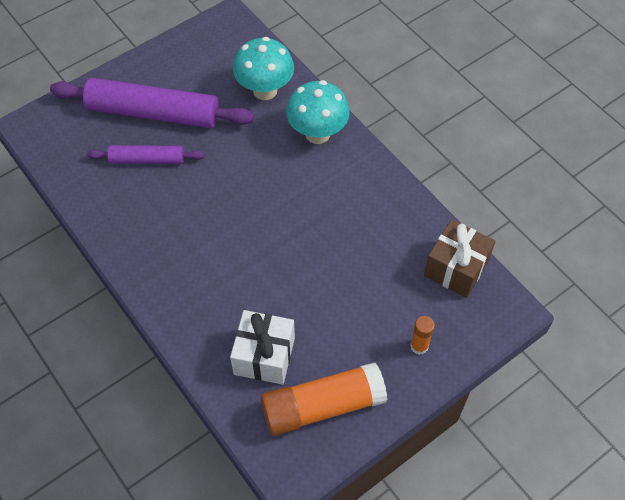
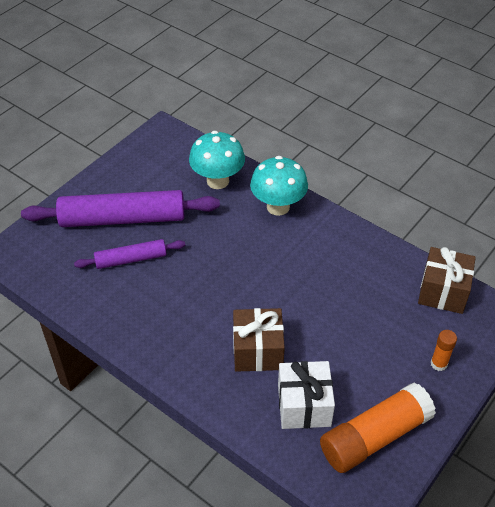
camera: 15 degrees left, 10 degrees down
(239, 287) = (258, 351): none -> brown gift

